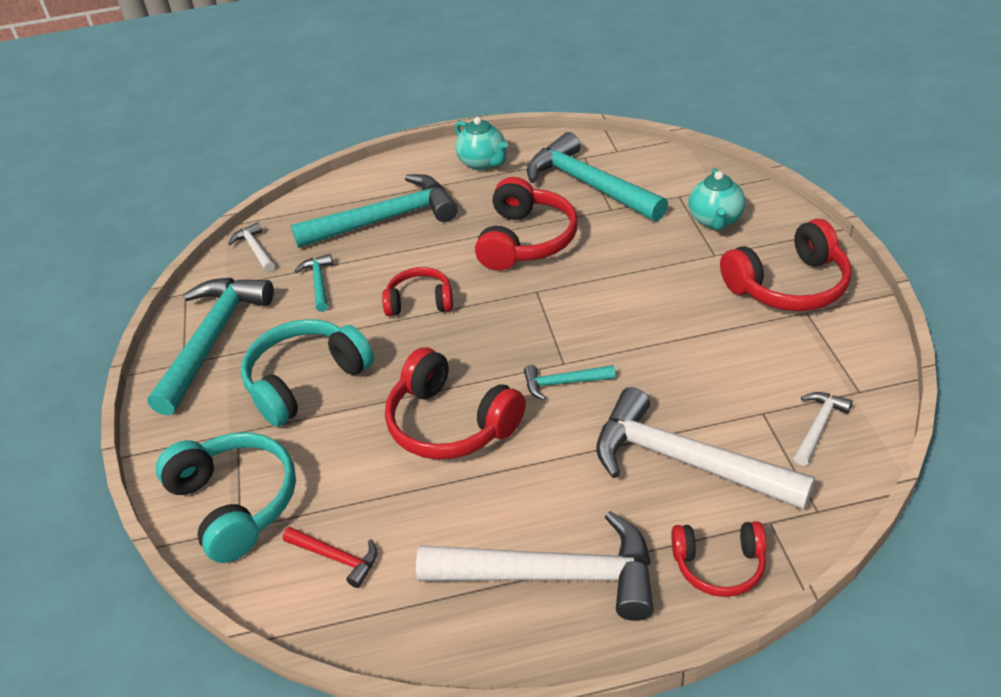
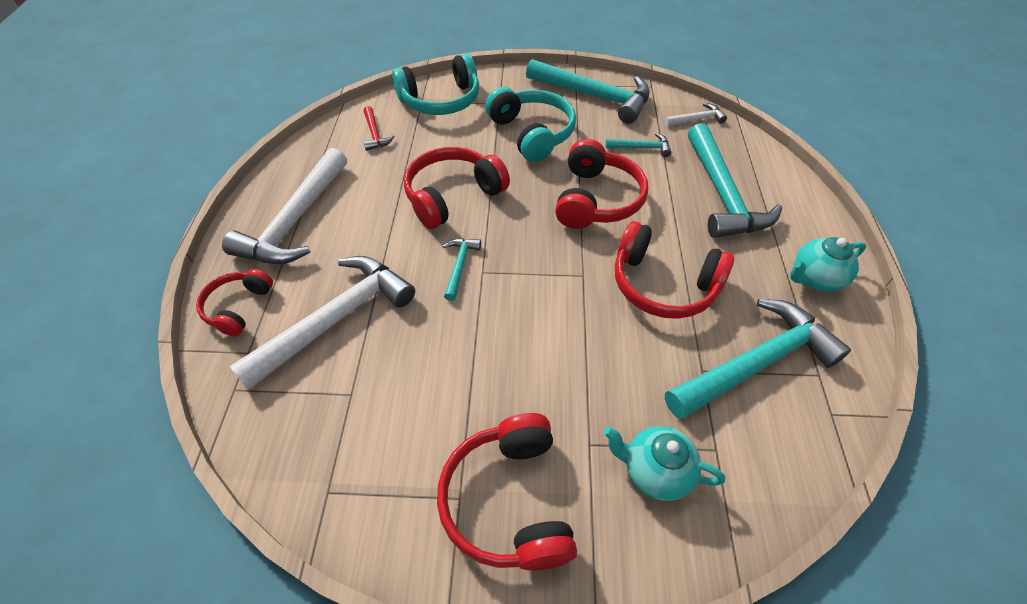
camera: 100 degrees right, 10 degrees up
(336, 558) = (375, 134): red hammer -> red hammer turned 60 degrees counterclockwise
(420, 302) = (596, 199): red headphones -> red headphones, size x1.64
(818, 426) = (310, 432): white hammer -> none

